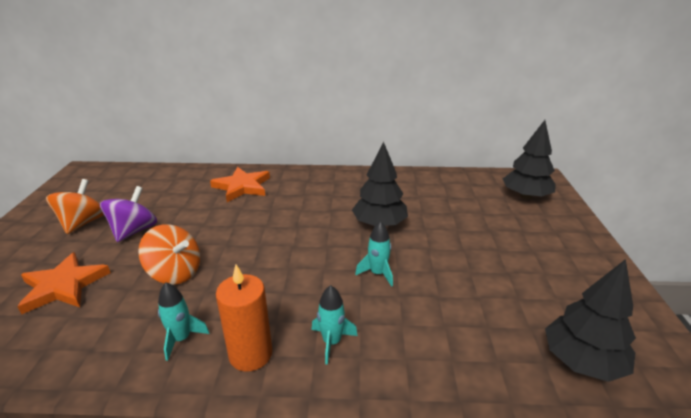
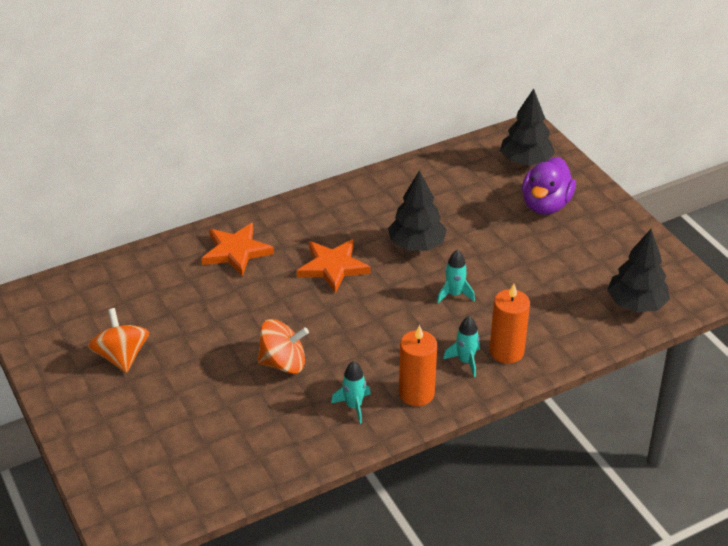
camera: 30 degrees left, 10 degrees up
(64, 286) = (198, 414): orange star -> orange star (333, 267)
(134, 231) = (188, 343): purple spinning top -> none
(384, 351) = (506, 351): none -> orange candle
(524, 231) = (545, 205): none -> purple duck

